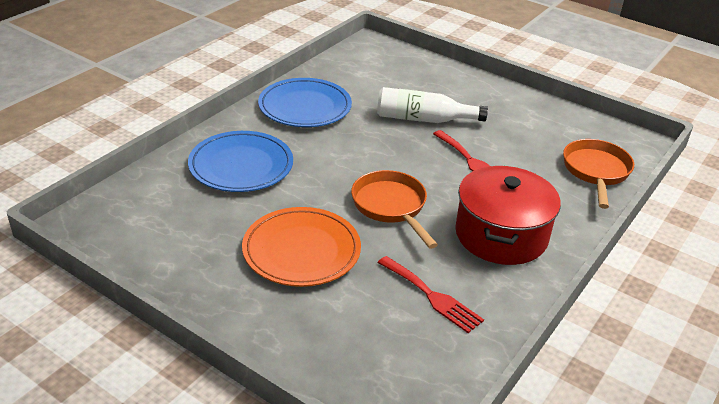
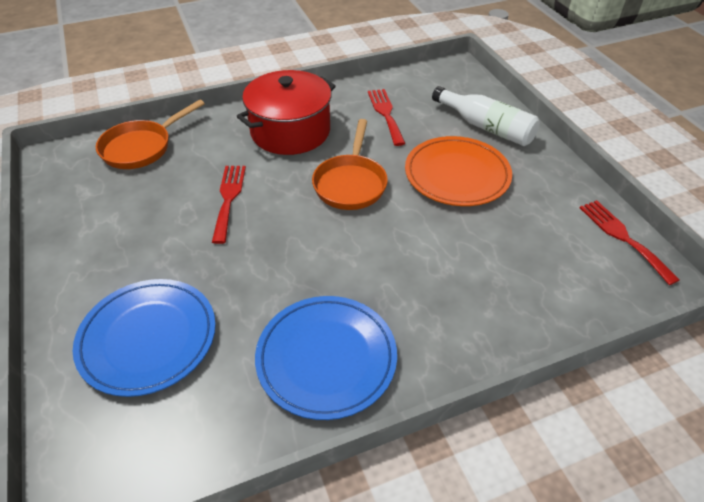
camera: 145 degrees left, 10 degrees up
(116, 247) = (623, 237): none -> red fork
(241, 166) = (465, 287): blue plate -> blue plate (148, 338)
(423, 119) = (207, 271): white bottle -> white bottle (486, 127)

